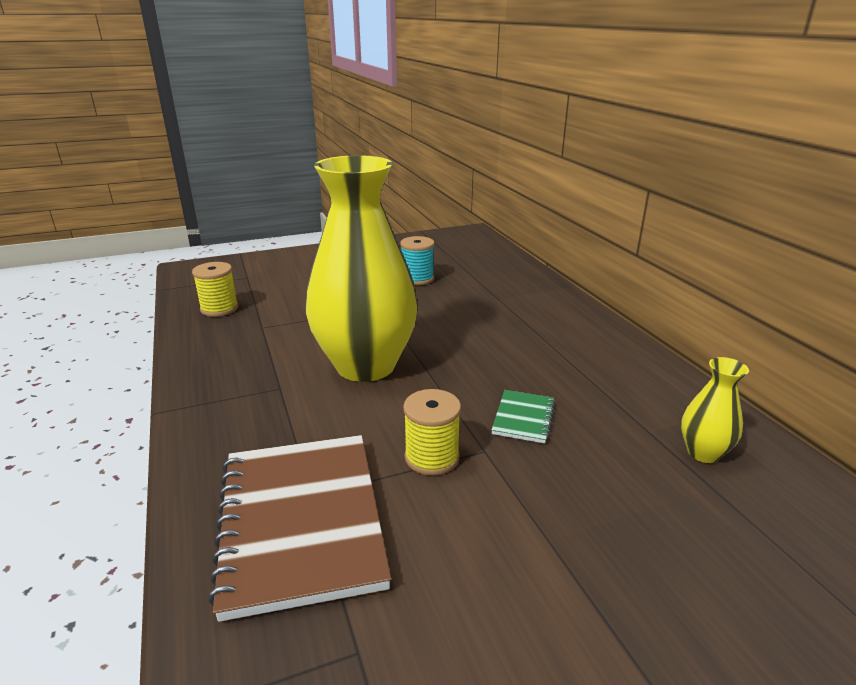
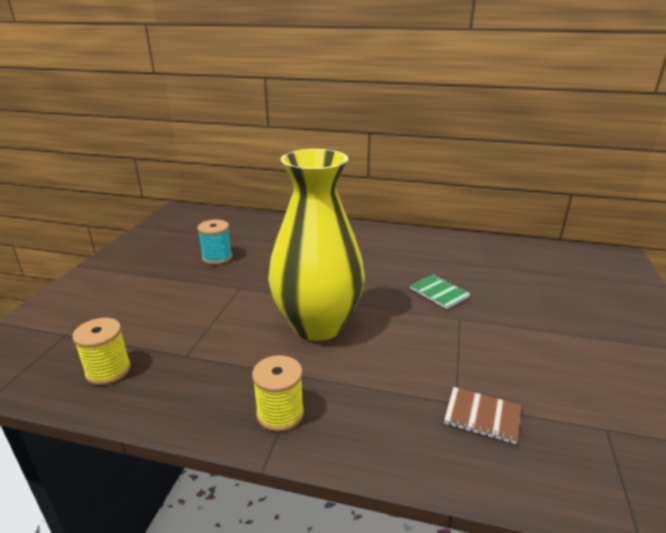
camera: 55 degrees left, 0 degrees up
(301, 521) = (482, 416): brown notebook -> brown notebook, size x0.44
(432, 457) = (452, 339): yellow spool -> yellow spool (280, 414)
(703, 453) = (509, 260): yellow vase -> none

